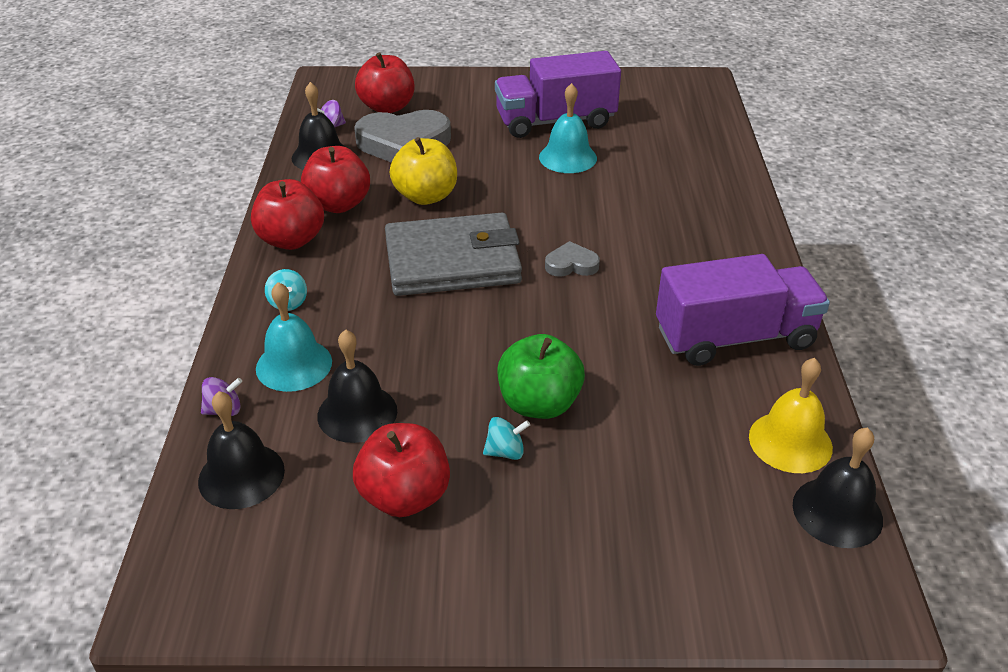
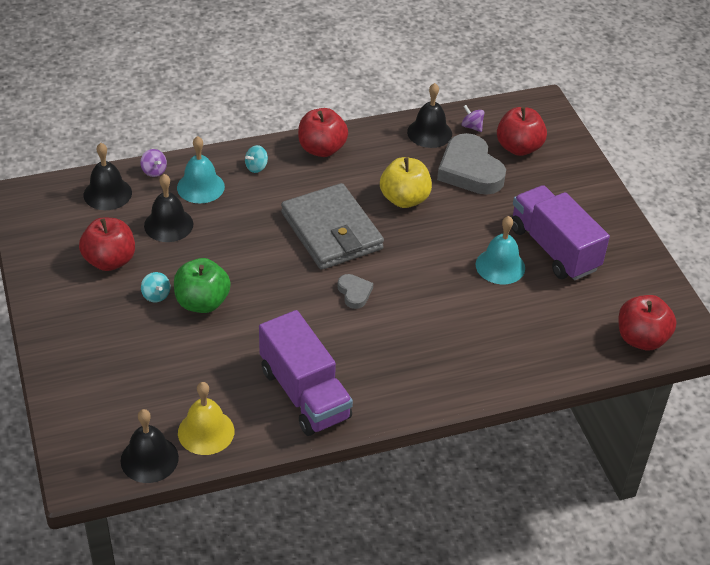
camera: 70 degrees right, 5 degrees up
(338, 204) = (373, 159): red apple -> red apple (641, 339)

